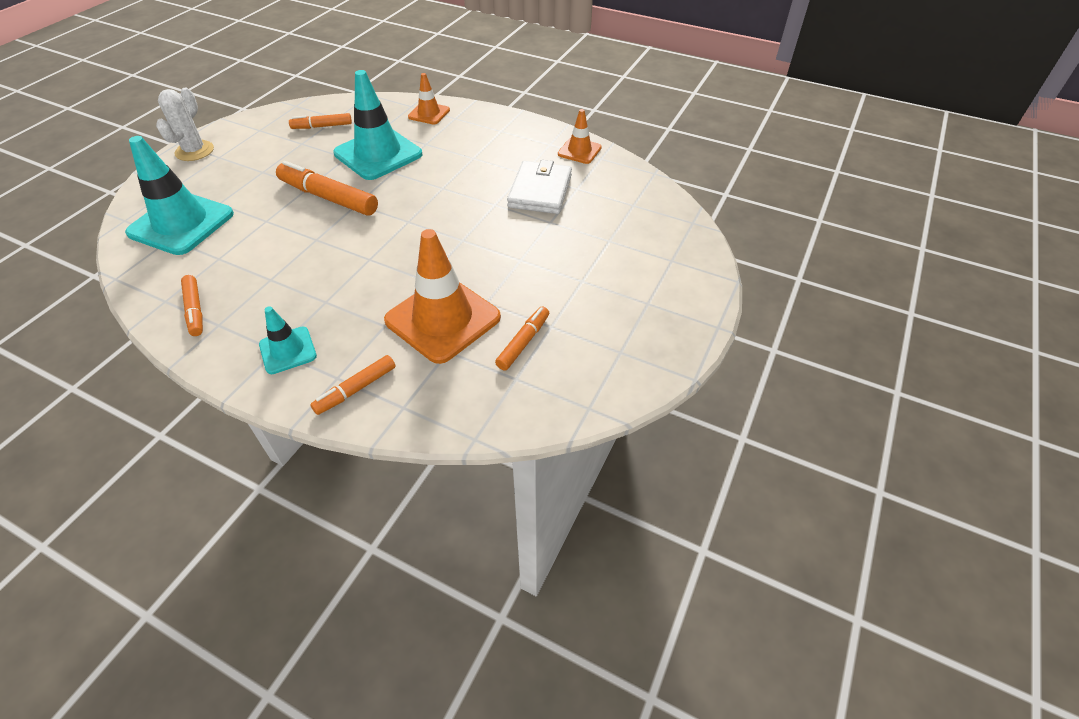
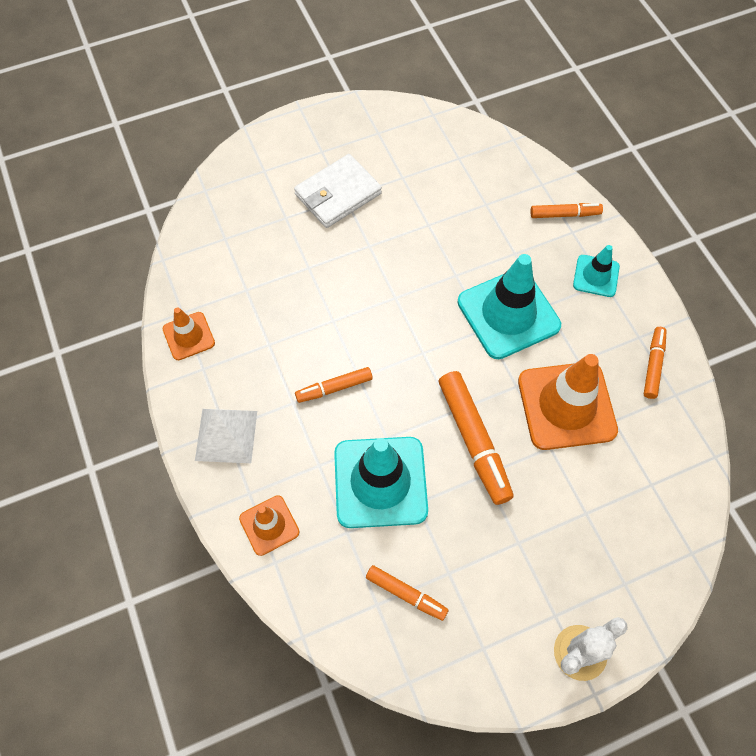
camera: 140 degrees left, 15 degrees up
(181, 223) = (634, 502): turquoise traffic cone -> turquoise traffic cone (508, 314)
(443, 319) = (470, 230): orange traffic cone -> orange traffic cone (566, 406)
(497, 128) = (226, 435): none -> white pyramid
(523, 342) = (432, 177): orange marker -> orange marker (334, 388)
(540, 191) = (280, 308): white wallet -> white wallet (338, 194)

